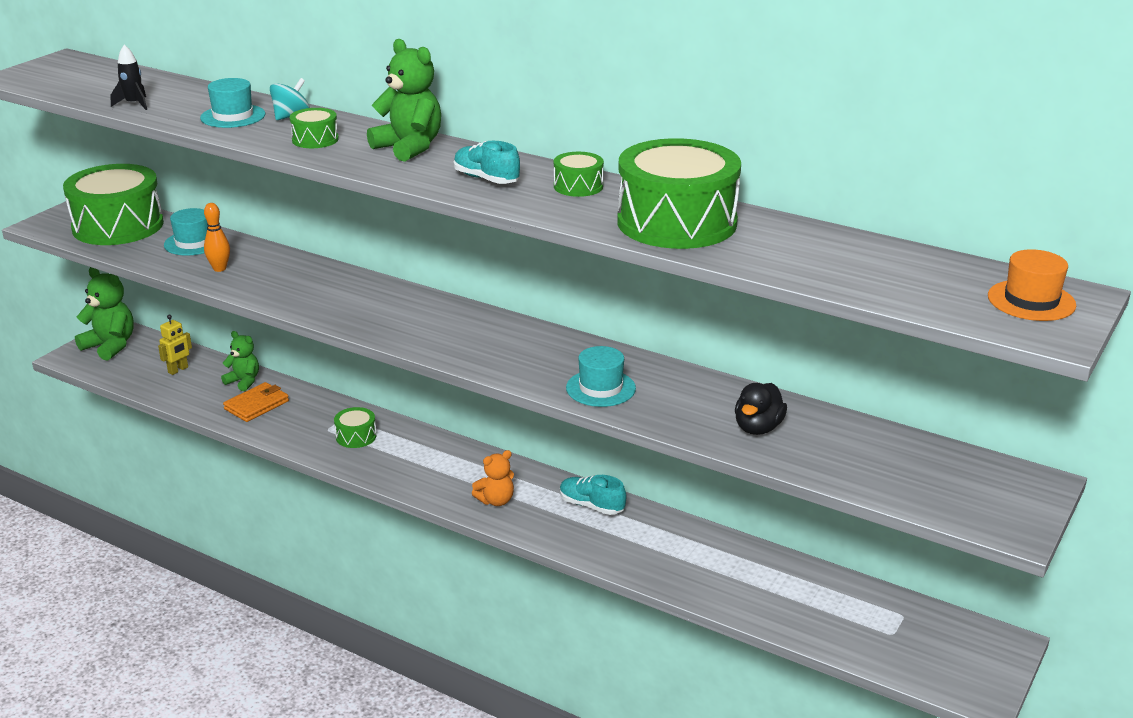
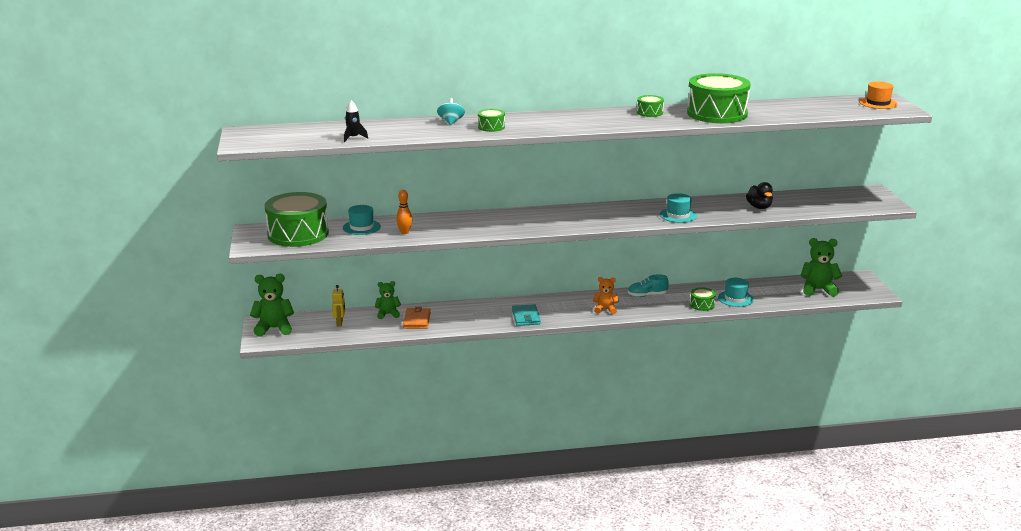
camera: 40 degrees left, 5 degrees down
(233, 116) = (422, 129): turquoise hat -> turquoise hat (735, 298)
(356, 436) = (494, 313): green drum -> green drum (702, 305)
(380, 462) = (526, 317): none -> turquoise wallet
(409, 148) = (542, 118): green teddy bear -> green teddy bear (818, 290)
(486, 179) = (608, 120): turquoise shoe -> none
(496, 500) = (605, 309): orange teddy bear -> orange teddy bear turned 105 degrees counterclockwise

